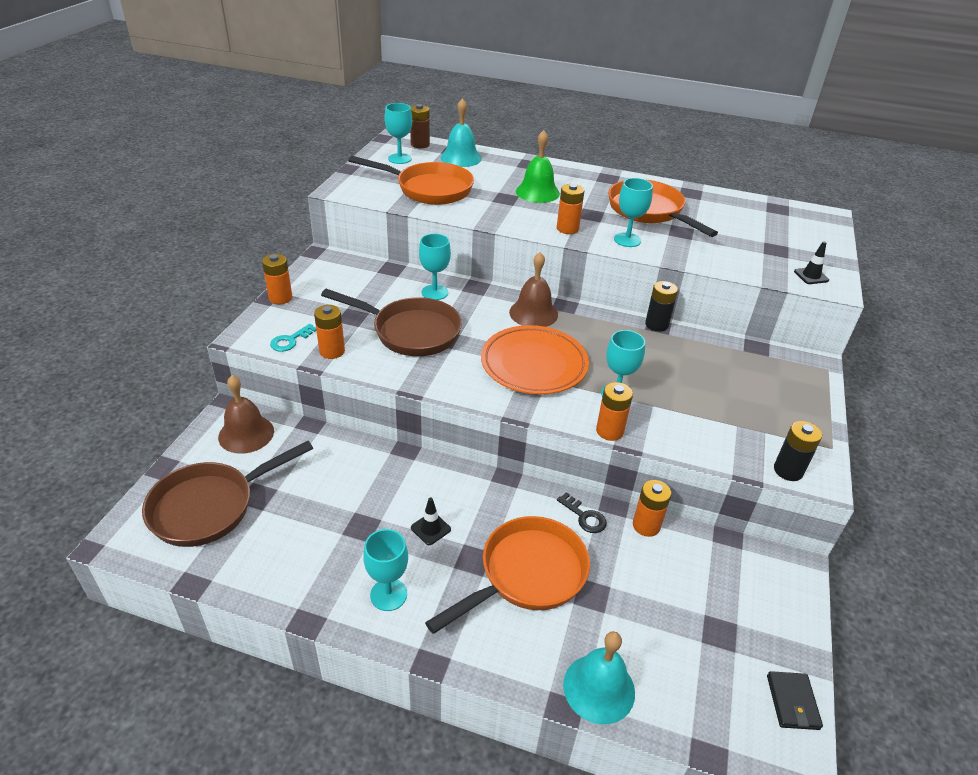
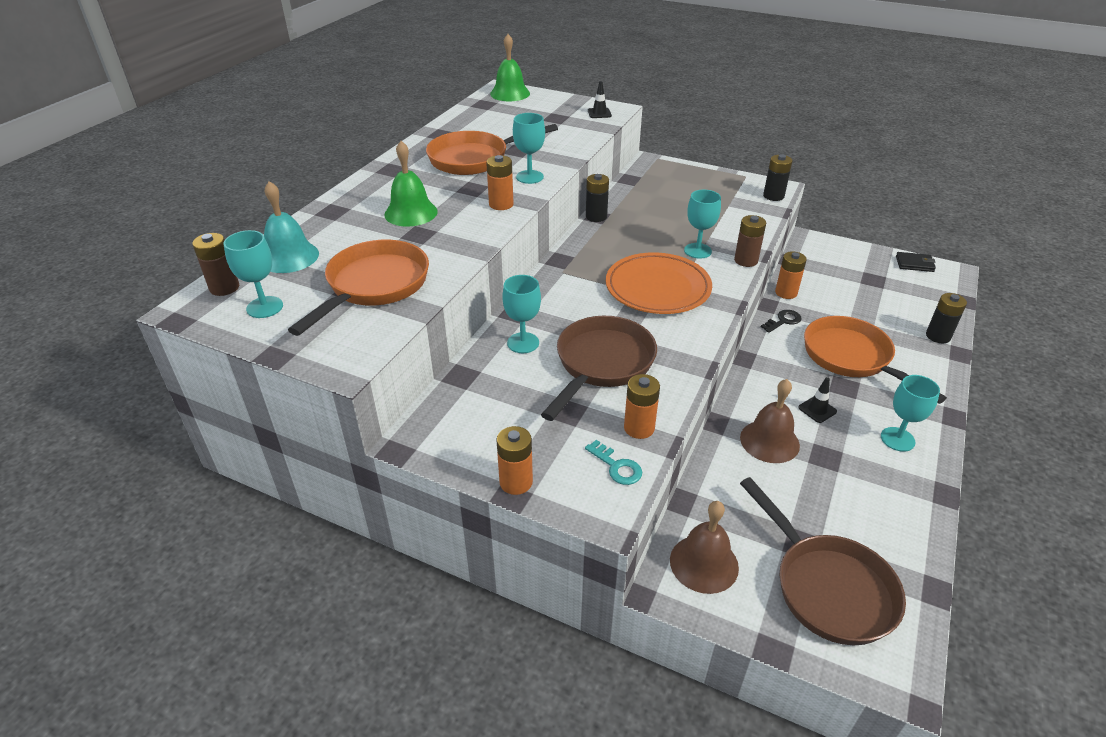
camera: 80 degrees left, 0 degrees up
(533, 313) = (572, 279): brown bell -> brown bell (769, 441)
(599, 688) = (938, 336): turquoise bell -> black battery
(609, 431) = (746, 260): orange battery -> brown battery
(818, 220) = (510, 93): none -> green bell

